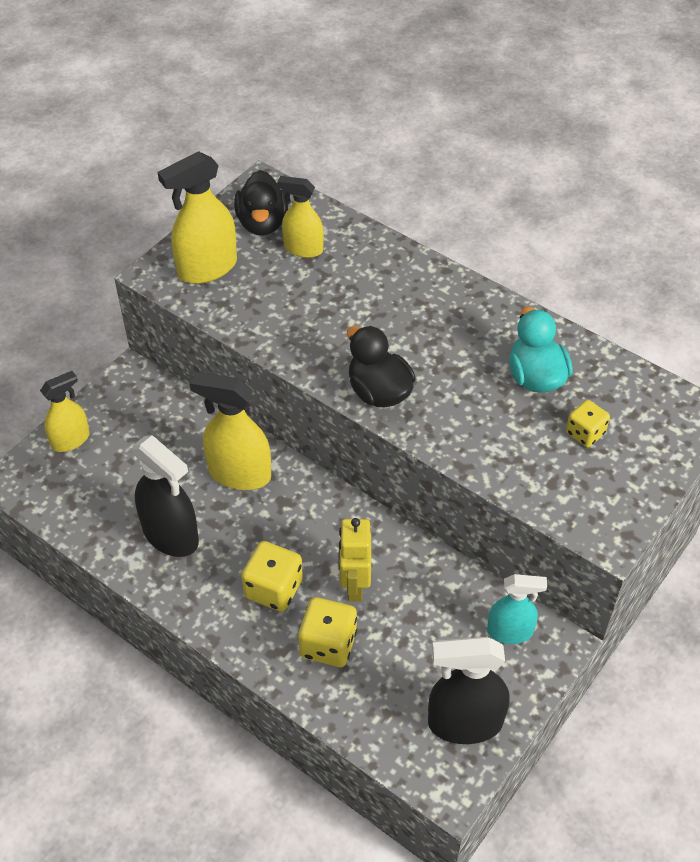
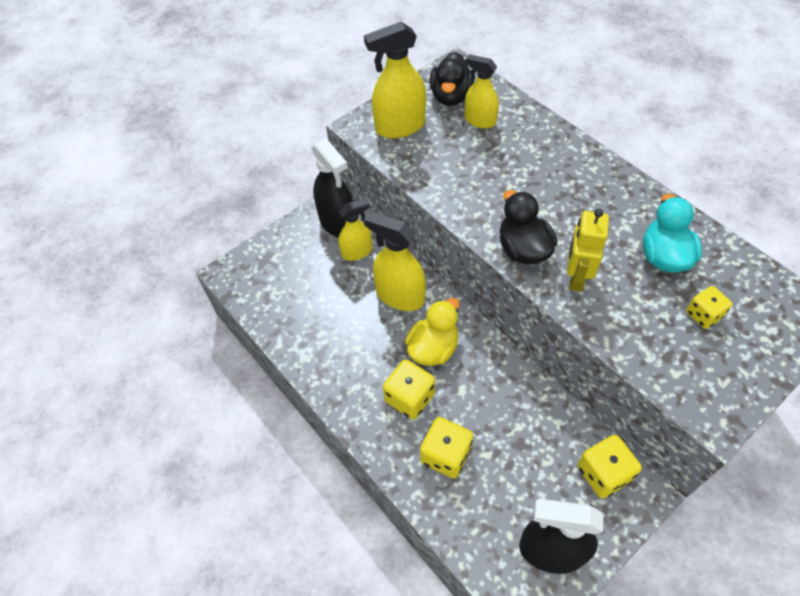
camera: 15 degrees right, 5 degrees up
(71, 440) = (277, 248): yellow spray bottle -> yellow spray bottle (357, 252)
(171, 535) = (337, 338): black spray bottle -> black spray bottle (338, 223)
(291, 528) = (433, 348): none -> yellow duck
(354, 585) = (476, 407): yellow robot -> yellow robot (575, 278)
(510, 631) = (603, 473): turquoise spray bottle -> yellow dice

